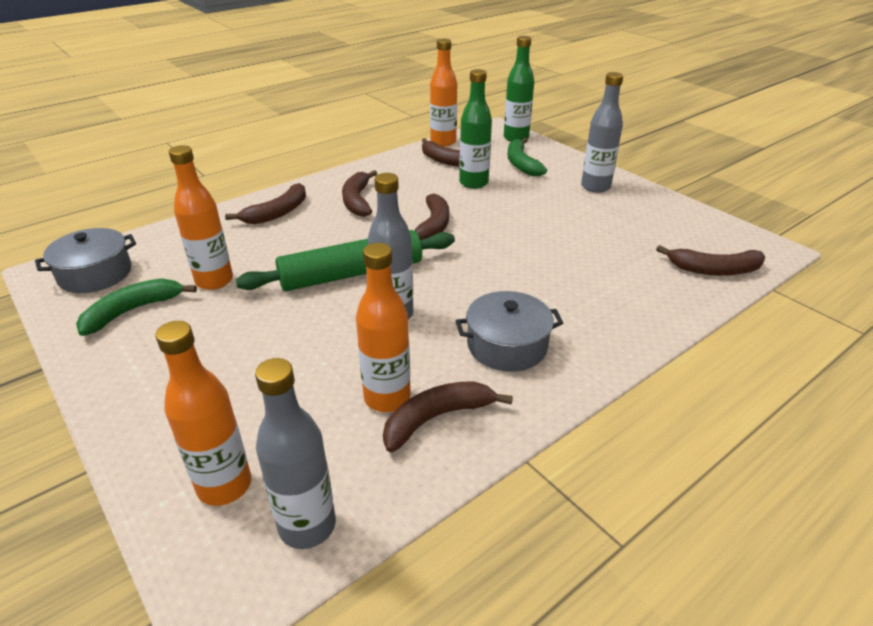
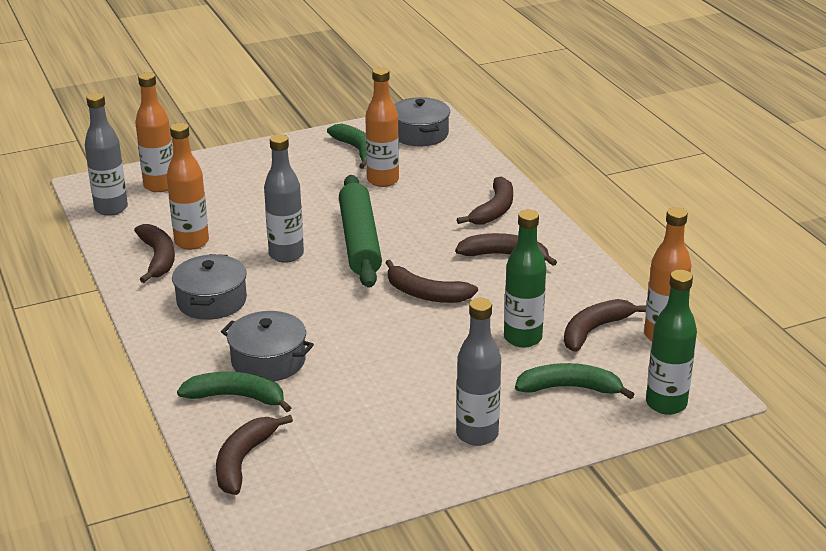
camera: 105 degrees right, 5 degrees down
(277, 213) = (494, 210): brown banana -> brown banana turned 120 degrees counterclockwise
(581, 286) = (268, 361): none -> grey pot
(644, 291) = (236, 397): none -> green banana

